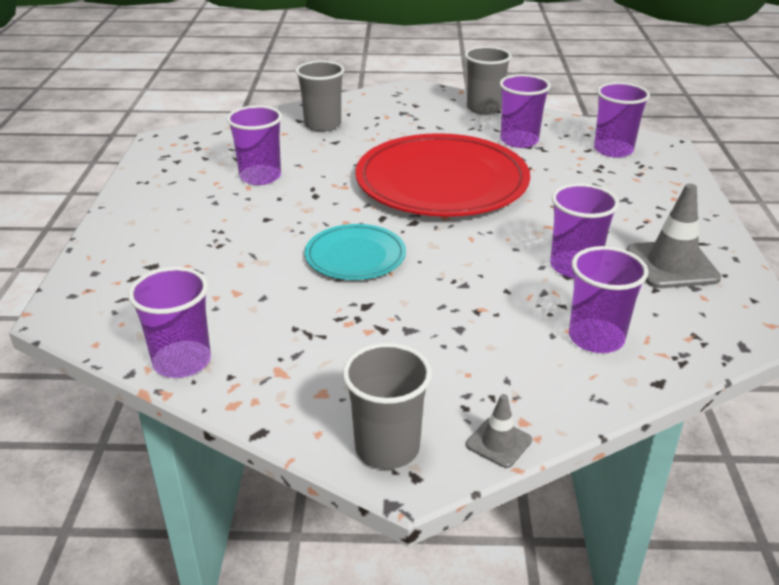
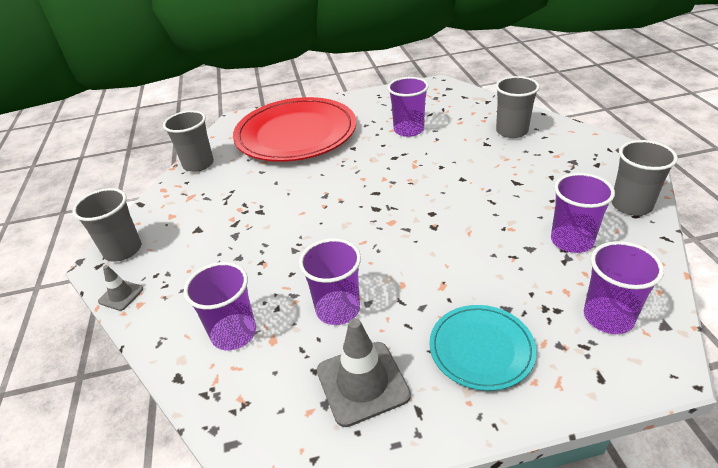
camera: 80 degrees right, 5 degrees up
(182, 361) = (198, 164): purple cup -> grey cup
(355, 256) = (318, 193): turquoise plate -> turquoise plate (481, 349)
(442, 182) = (450, 209): red plate -> red plate (296, 134)

